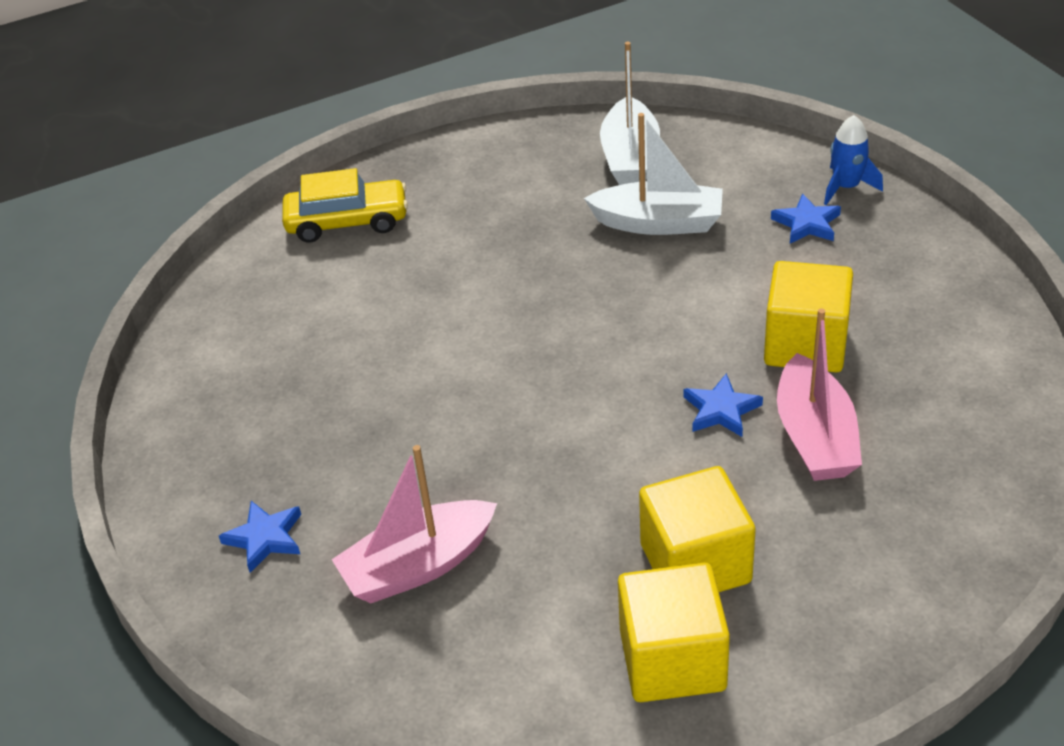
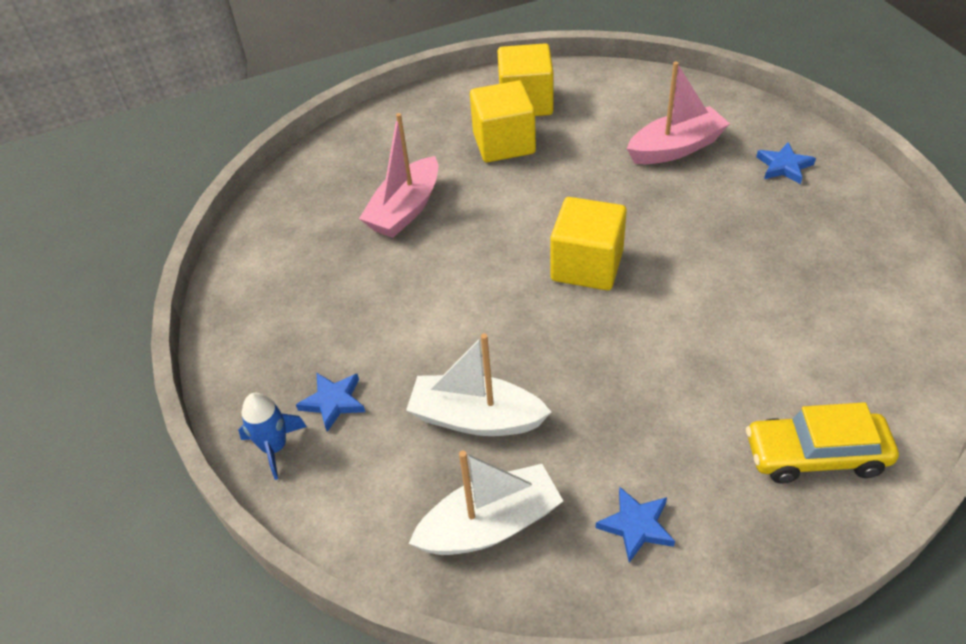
camera: 175 degrees left, 5 degrees up
(630, 157) = (490, 525): white boat -> white boat turned 60 degrees clockwise
(721, 410) = (464, 231): blue star -> blue star (636, 526)
(805, 345) = (385, 277): yellow cube -> yellow cube (587, 265)
(815, 437) = (405, 210): pink boat -> pink boat turned 150 degrees counterclockwise

